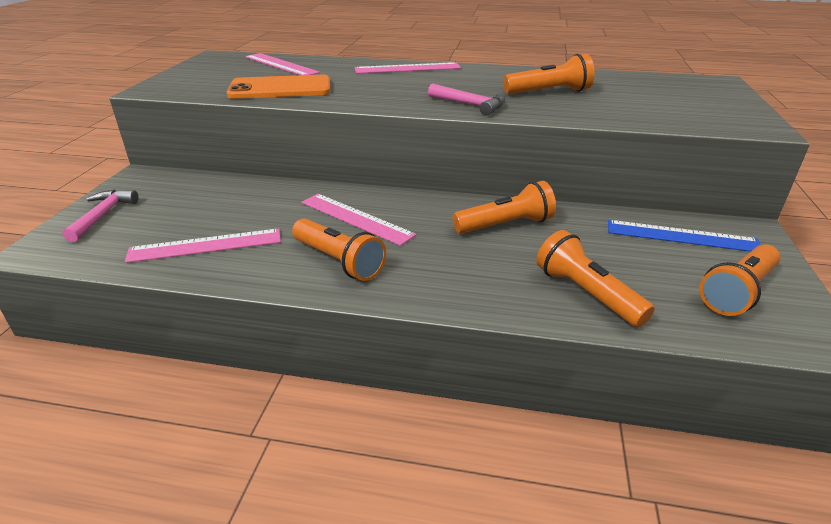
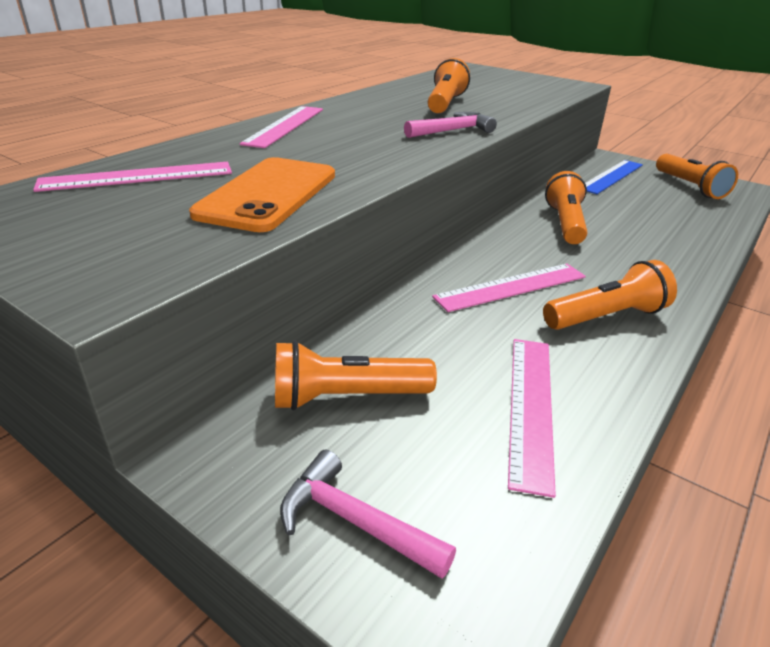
camera: 65 degrees left, 0 degrees up
(586, 294) = (687, 227): orange flashlight -> orange flashlight (346, 397)

